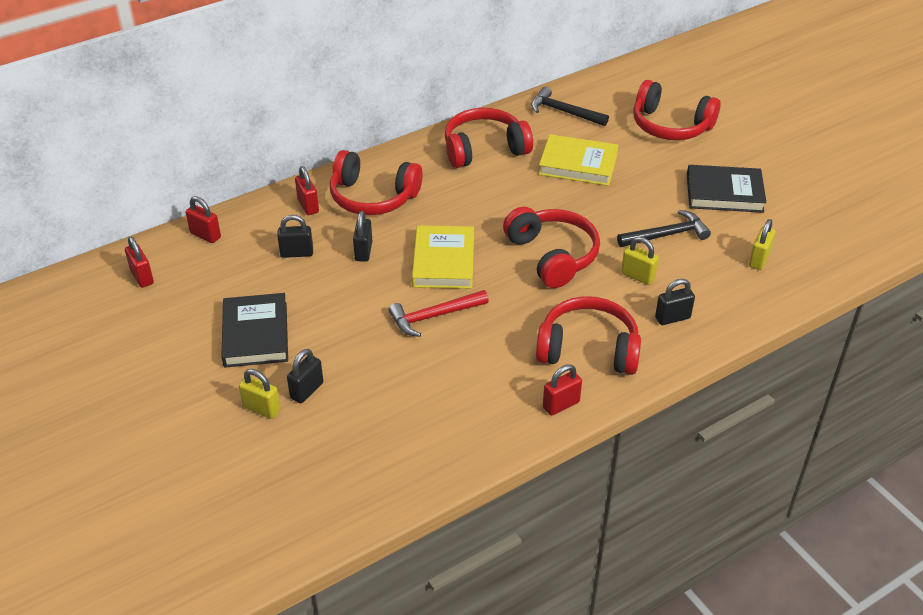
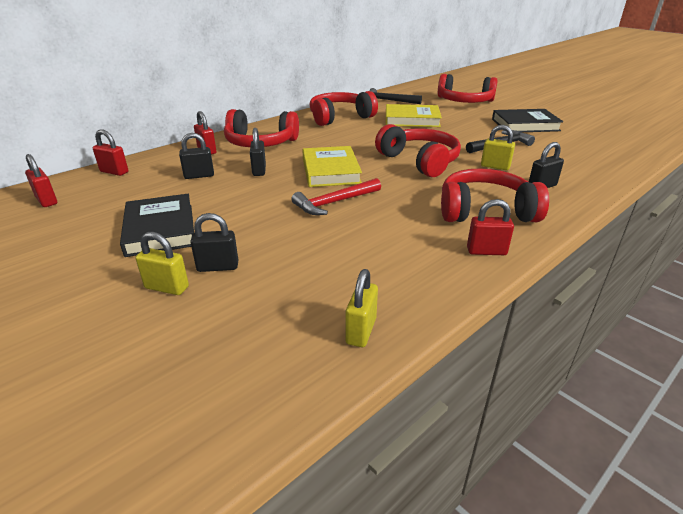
camera: 10 degrees left, 10 degrees down
(307, 390) = (218, 267): black padlock -> black padlock turned 60 degrees clockwise
(561, 405) = (486, 251): red padlock -> red padlock turned 45 degrees clockwise
(759, 259) = (579, 152): yellow padlock -> yellow padlock (361, 331)

